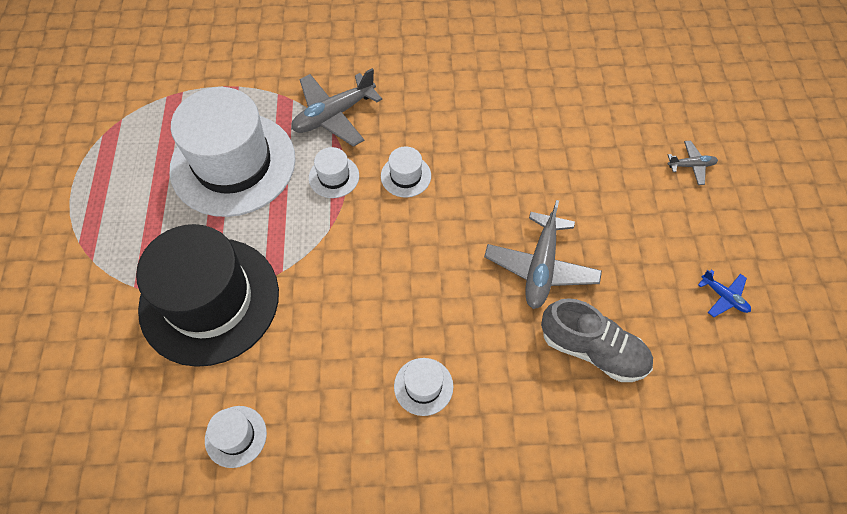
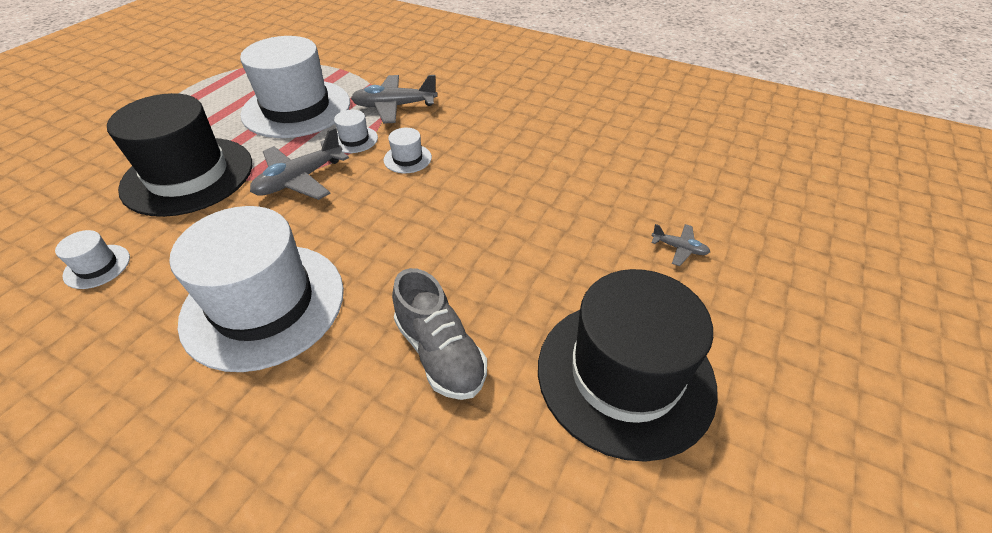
camera: 30 degrees right, 15 degrees down
(423, 386) = (264, 304): white hat -> white hat, size x2.48
(541, 267) = (456, 264): grey plane -> grey plane (300, 179)
(723, 297) = (625, 375): blue plane -> black hat

